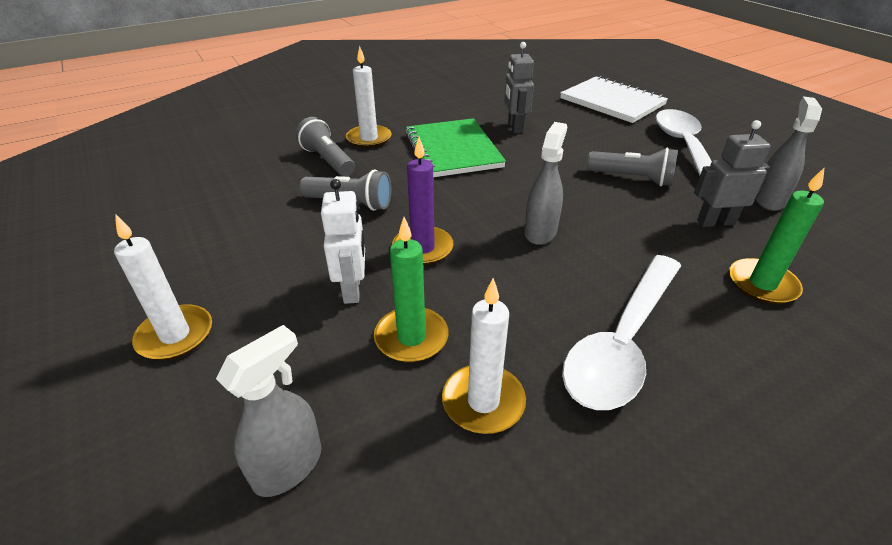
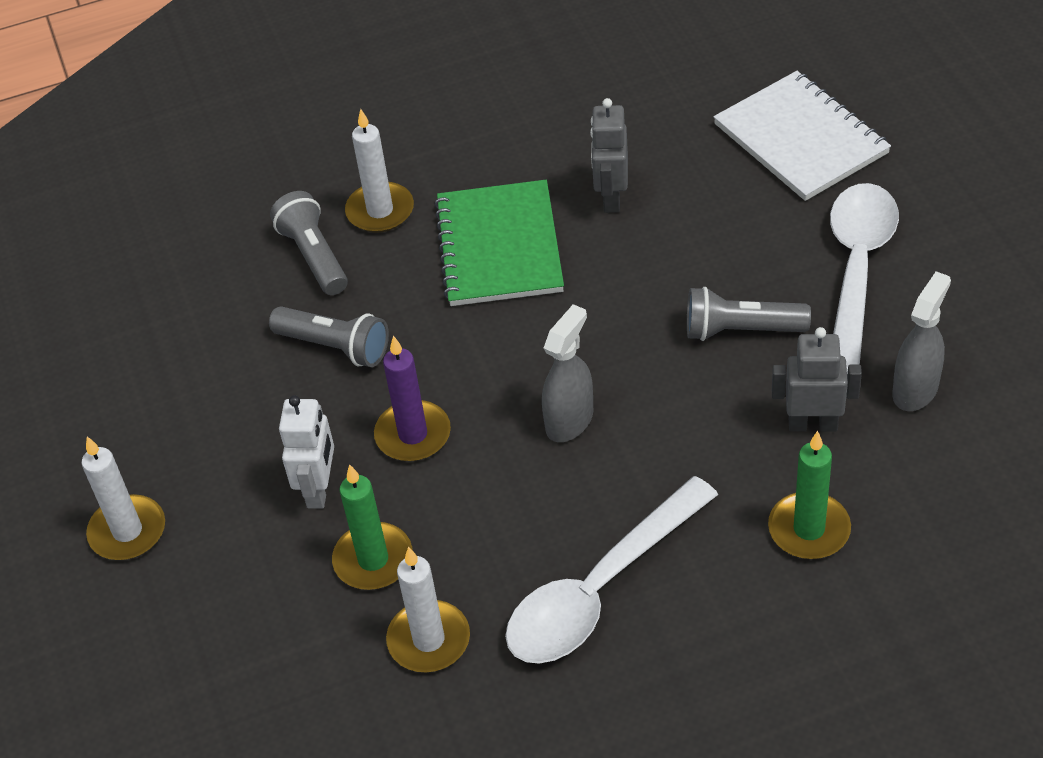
camera: 15 degrees right, 10 degrees up
(288, 466) = (237, 680): grey spray bottle -> none
(632, 178) = (741, 330): grey flashlight -> grey flashlight turned 150 degrees clockwise

